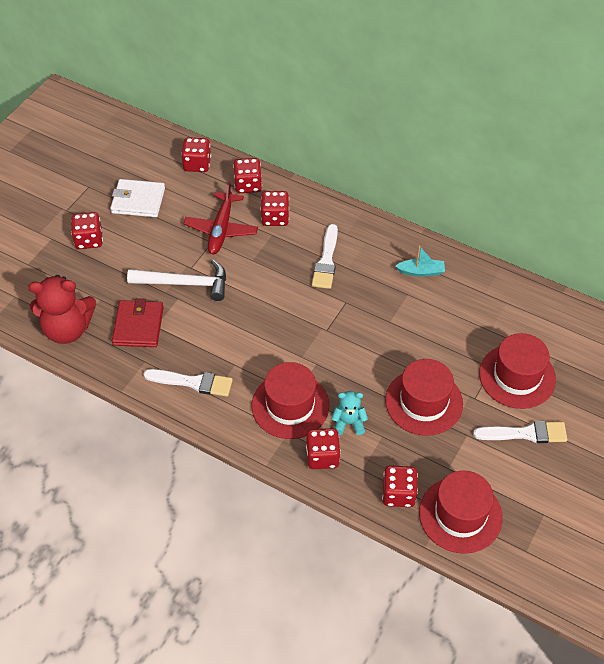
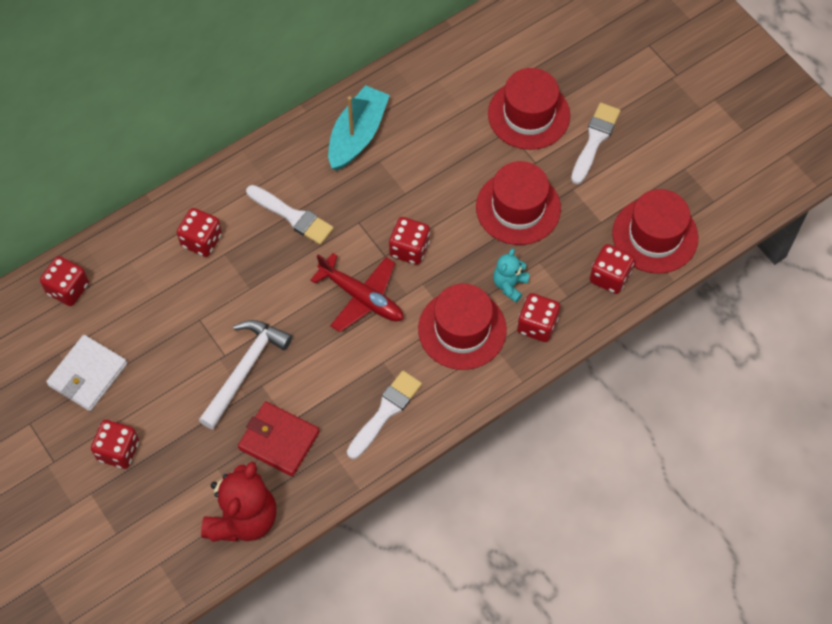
camera: 65 degrees left, 10 degrees up
(221, 229) = (186, 302): red plane -> red plane (361, 297)
(248, 185) = (135, 248): red dice -> red dice (409, 249)
(421, 271) = (357, 135): turquoise boat -> turquoise boat, size x1.77

